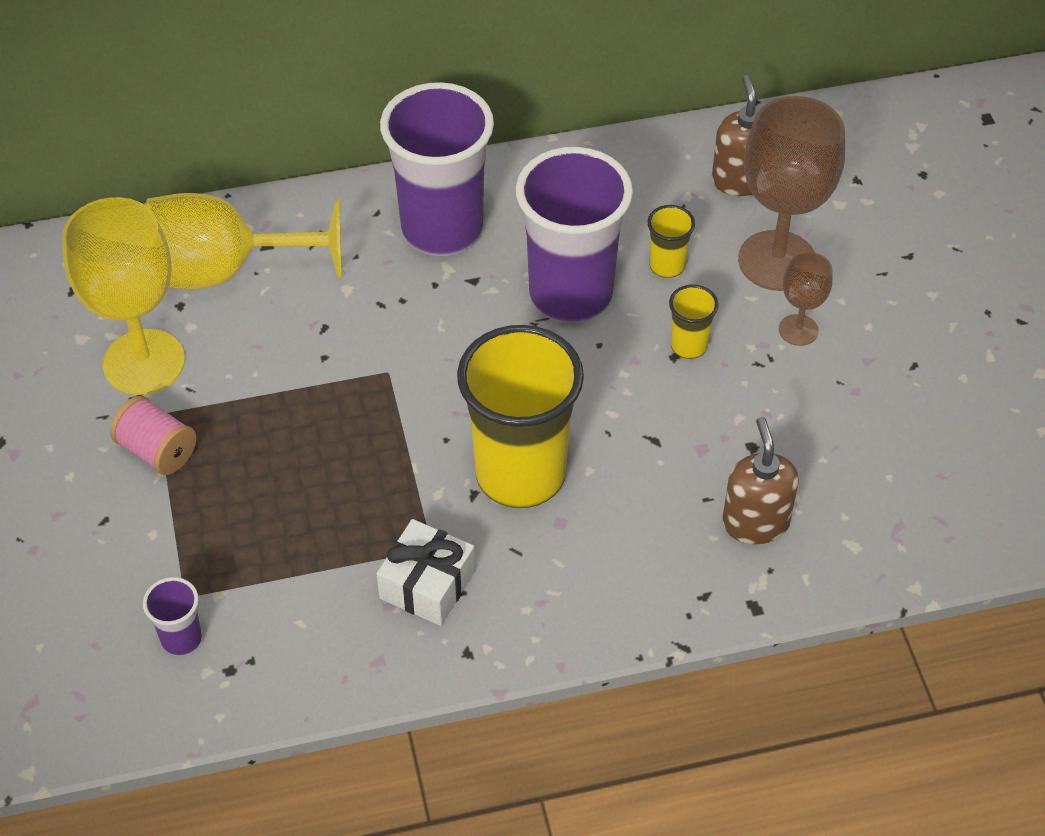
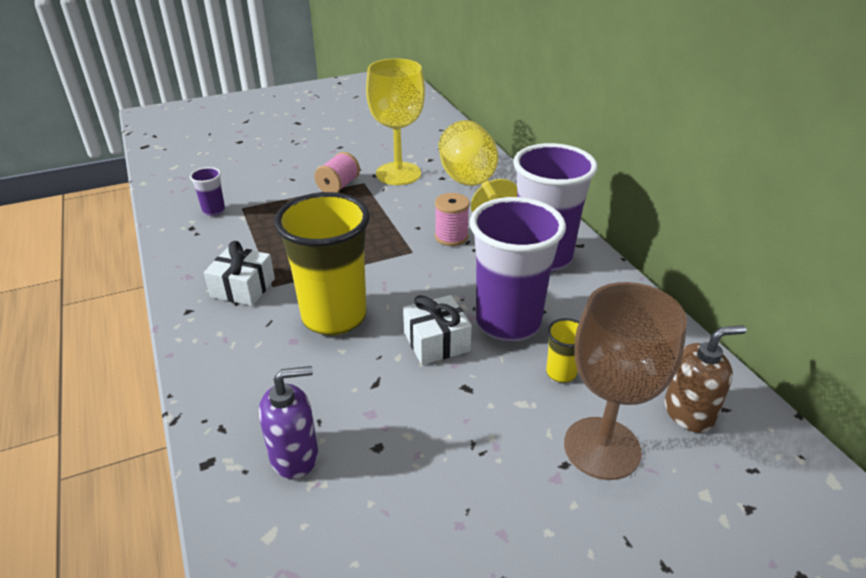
camera: 80 degrees right, 15 degrees down
(362, 320) = (451, 237): none -> pink spool
(592, 371) = (436, 342): none -> white gift
(688, 346) = (478, 395): yellow cup -> none
(755, 522) = (295, 456): brown soap dispenser -> purple soap dispenser
(798, 330) = (522, 471): brown goblet -> none

